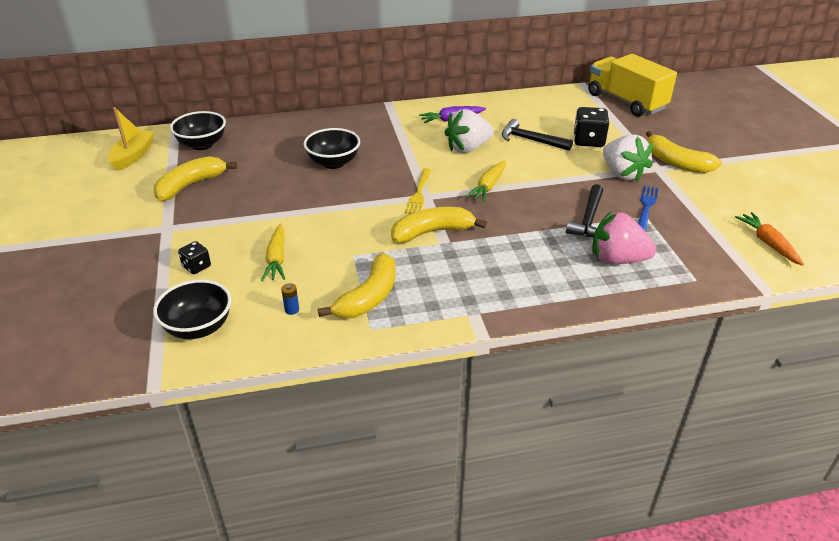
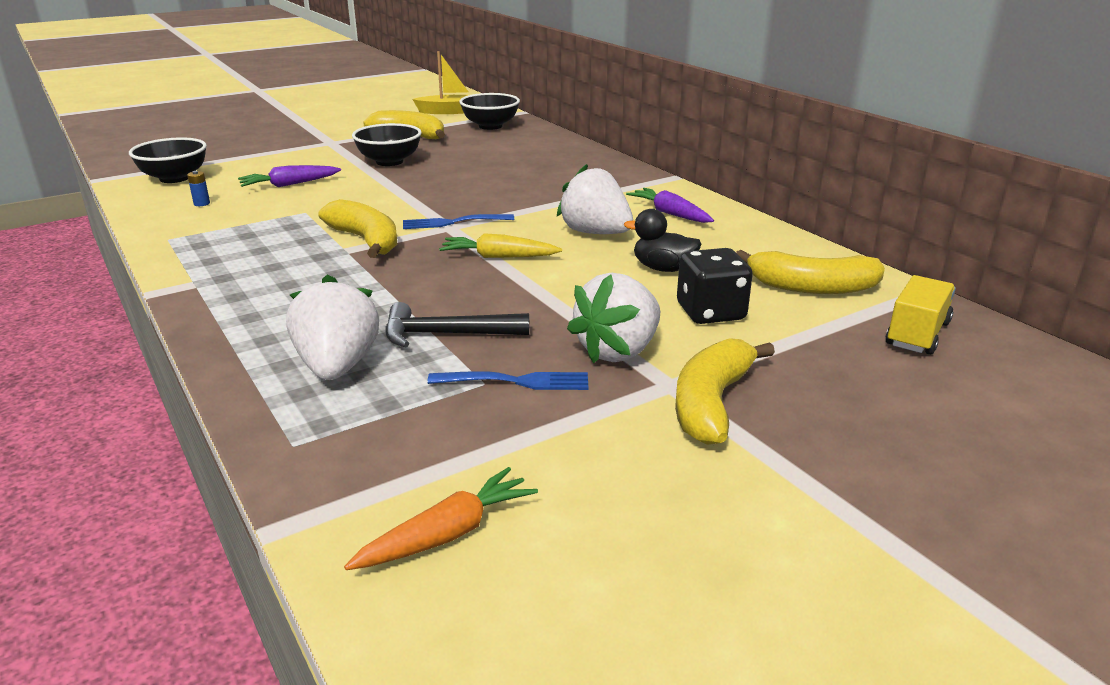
camera: 70 degrees right, 10 degrees down
(196, 266) = (269, 161): black dice -> none
(276, 259) = (289, 184): yellow carrot -> purple carrot
(333, 163) = (495, 176): black bowl -> black bowl (389, 162)
(369, 297) = (225, 230): yellow banana -> yellow banana (811, 287)
(419, 193) = (454, 222): yellow fork -> blue fork
(530, 140) = (663, 268): black hammer -> black duck
(617, 259) = (337, 366): pink strawberry -> white strawberry
(626, 102) = (917, 334): yellow truck -> yellow truck, size x0.58

